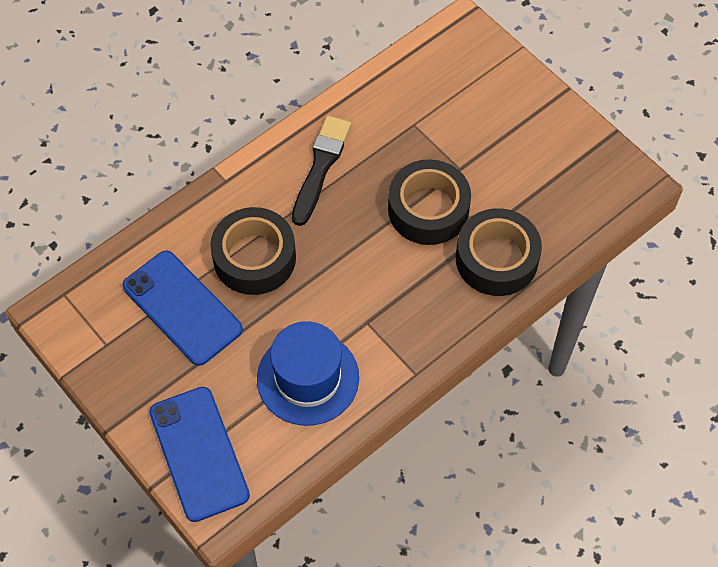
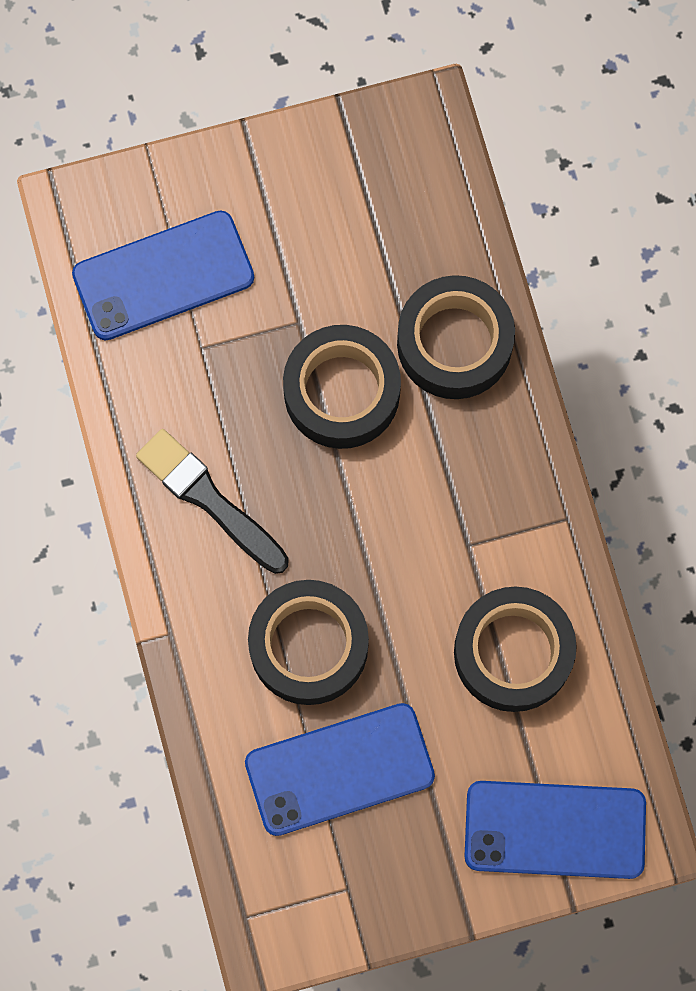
camera: 65 degrees left, 15 degrees up
(308, 378) = (513, 652): blue hat -> black tape
(447, 87) = (163, 276): none -> blue phone

